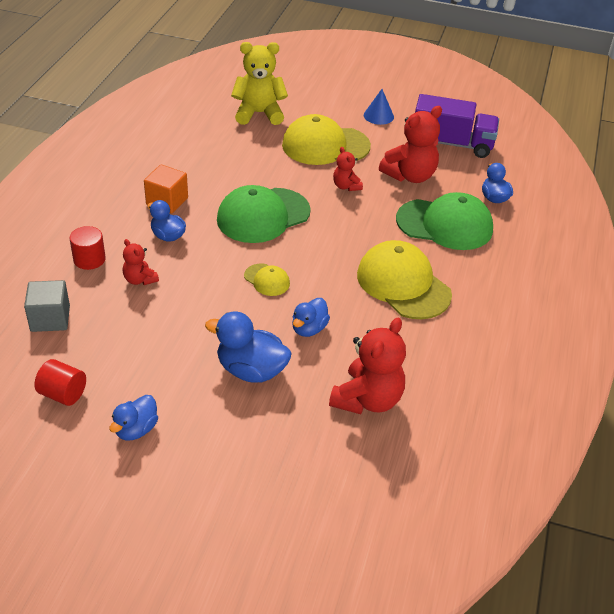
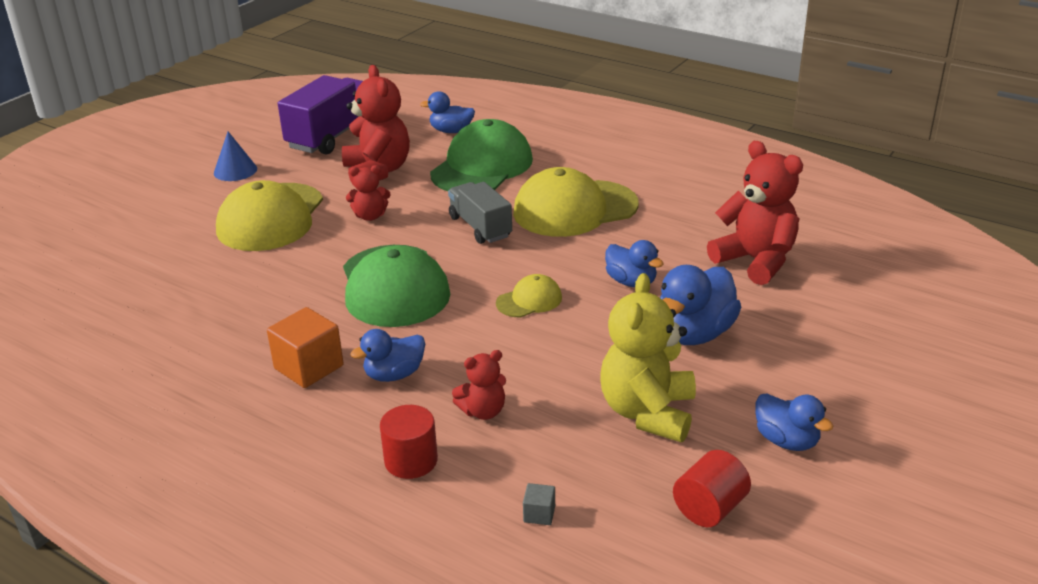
camera: 70 degrees left, 10 degrees down
(50, 319) = (539, 514): grey cube -> grey cube, size x0.47
(259, 113) = (148, 258): yellow teddy bear -> yellow teddy bear (647, 412)
(354, 240) = (480, 227): none -> grey truck

